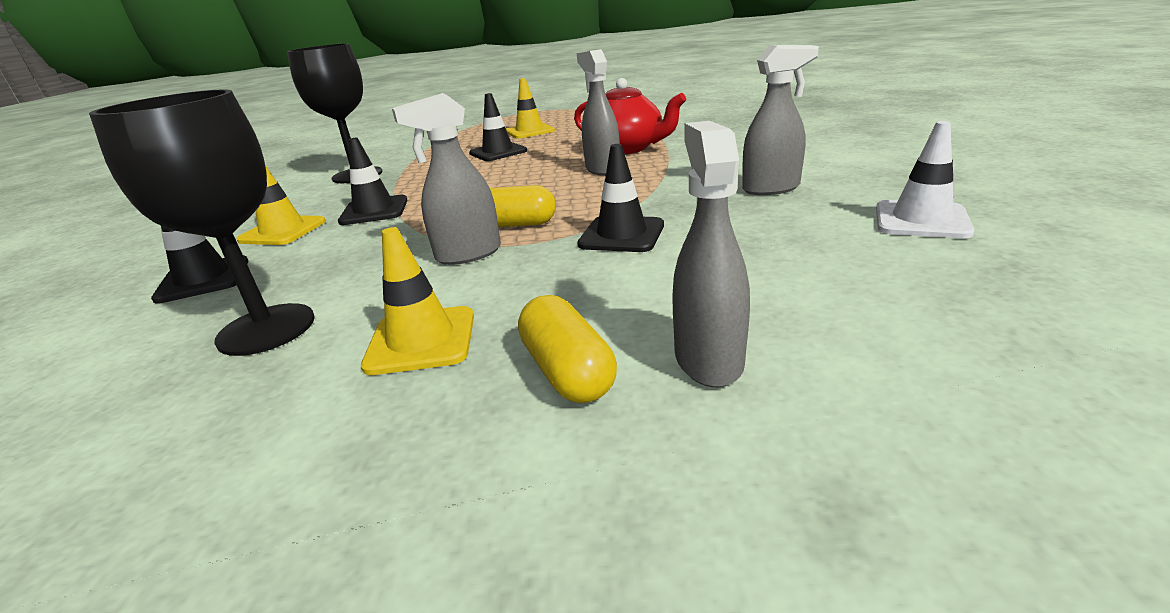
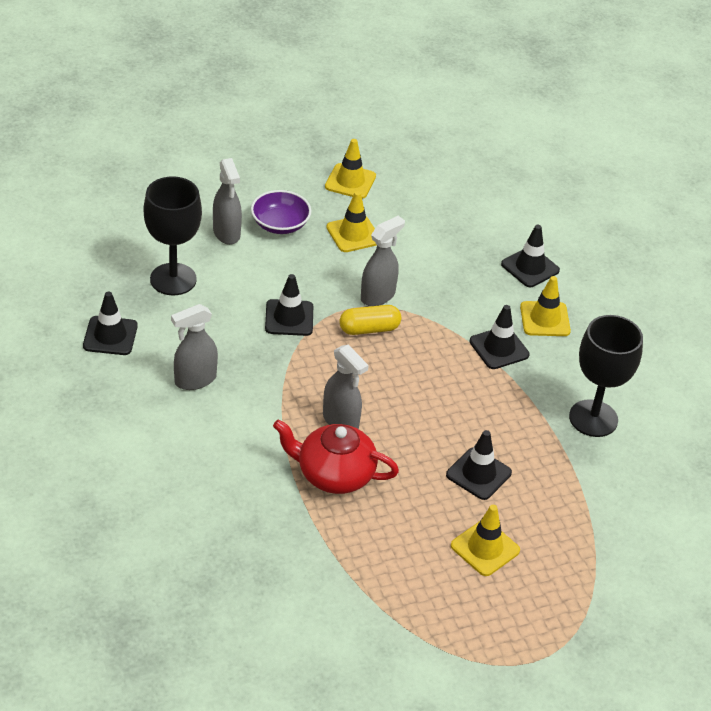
camera: 155 degrees right, 15 degrees up
(266, 329) = (438, 235): black goblet -> black goblet (173, 279)
(293, 480) = (350, 181): none -> yellow traffic cone
(568, 371) = (280, 224): yellow capsule -> purple bowl
(921, 220) = (110, 336): white traffic cone -> black traffic cone

